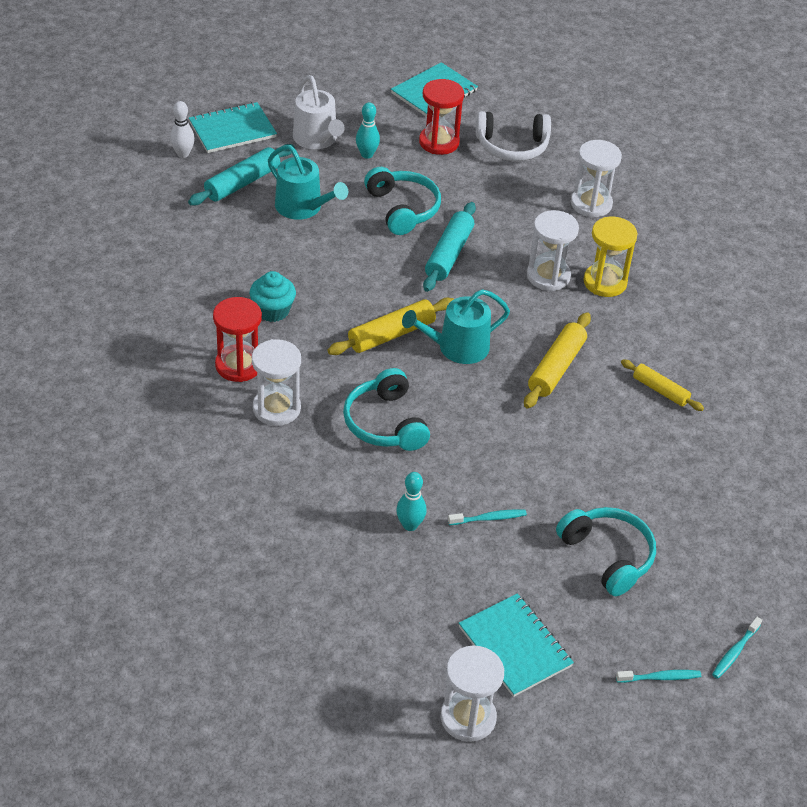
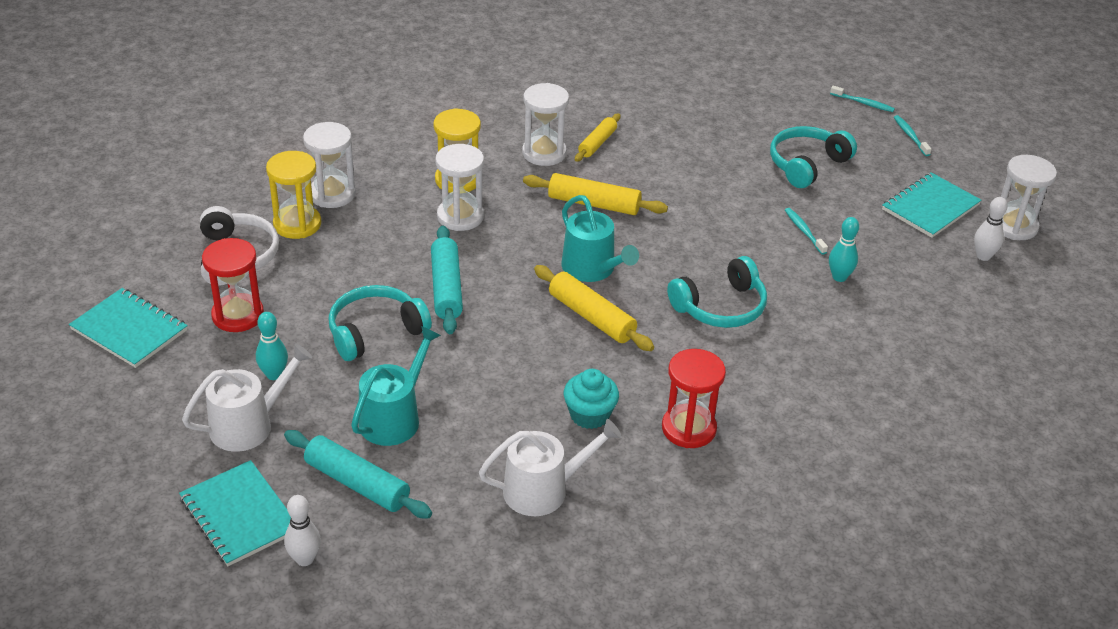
camera: 100 degrees left, 5 degrees down
(202, 271) = (543, 490): none -> white watering can
(276, 408) = (738, 388): white hourglass -> white hourglass (544, 153)
(419, 665) = (983, 256): none -> white bowling pin
(449, 254) = (446, 288): turquoise rolling pin -> turquoise rolling pin turned 75 degrees clockwise
(550, 181) = (297, 224): none -> yellow hourglass

